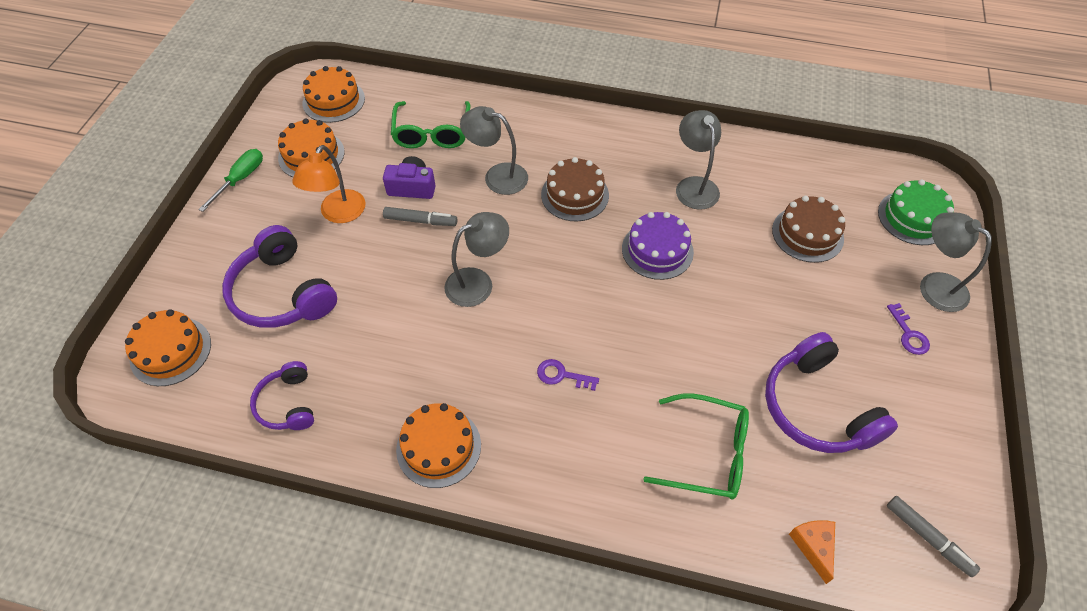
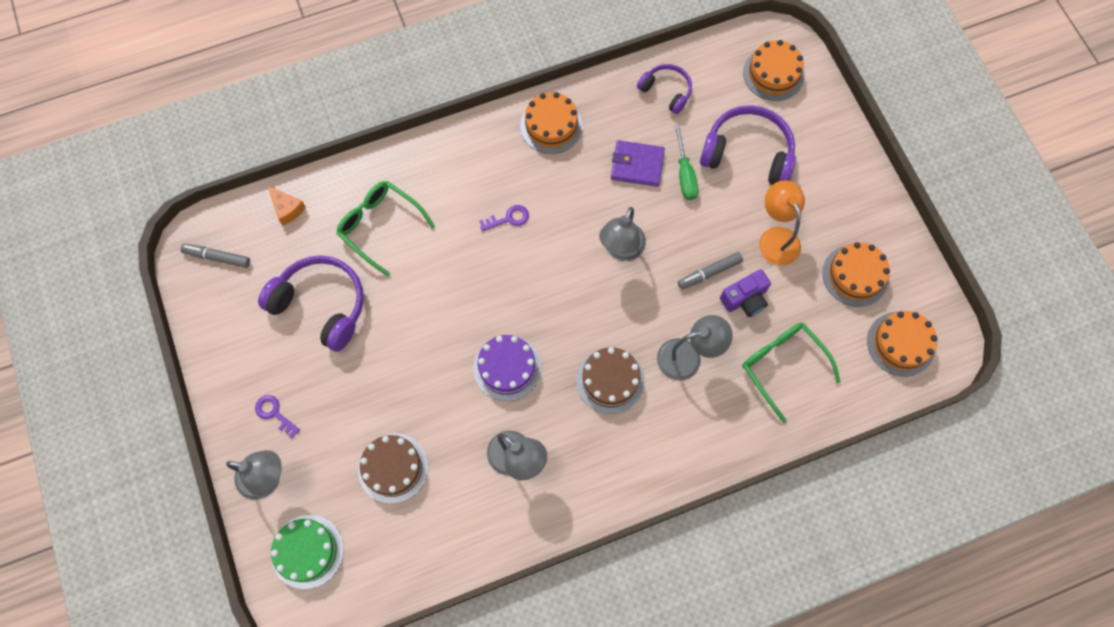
camera: 145 degrees right, 15 degrees up
(240, 179) = (882, 217): green screwdriver -> green screwdriver (685, 174)
(391, 347) = (637, 165): none -> purple wallet
(708, 453) = (380, 226): green glasses -> green glasses turned 60 degrees clockwise

